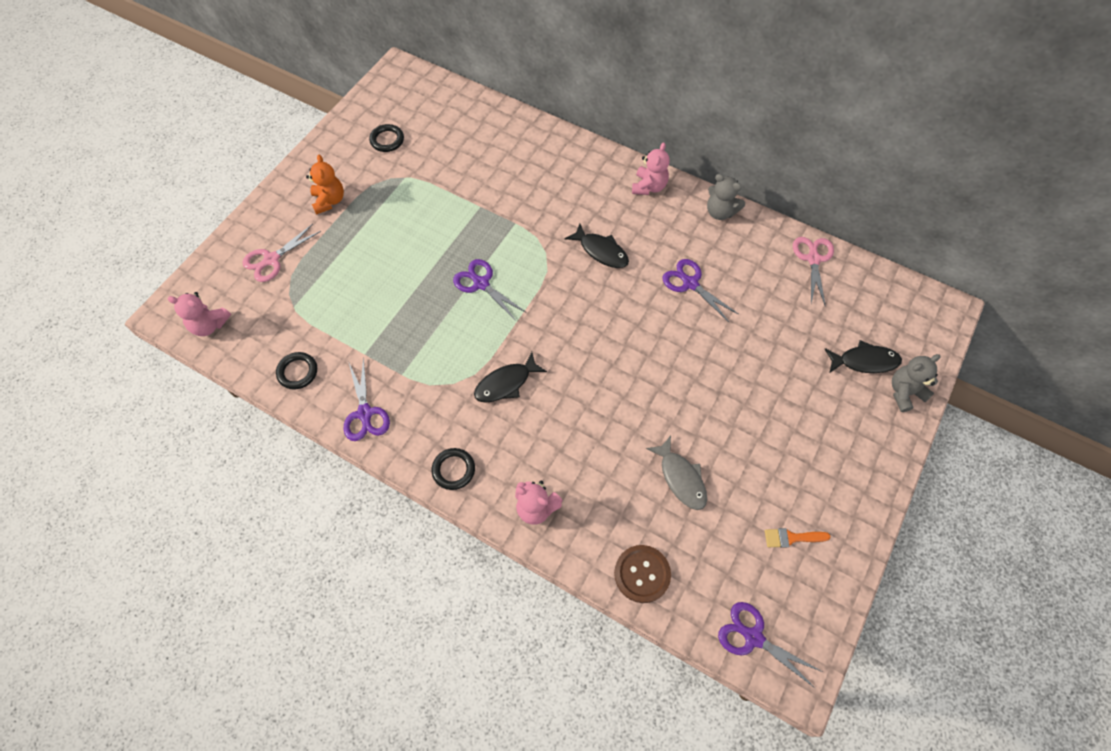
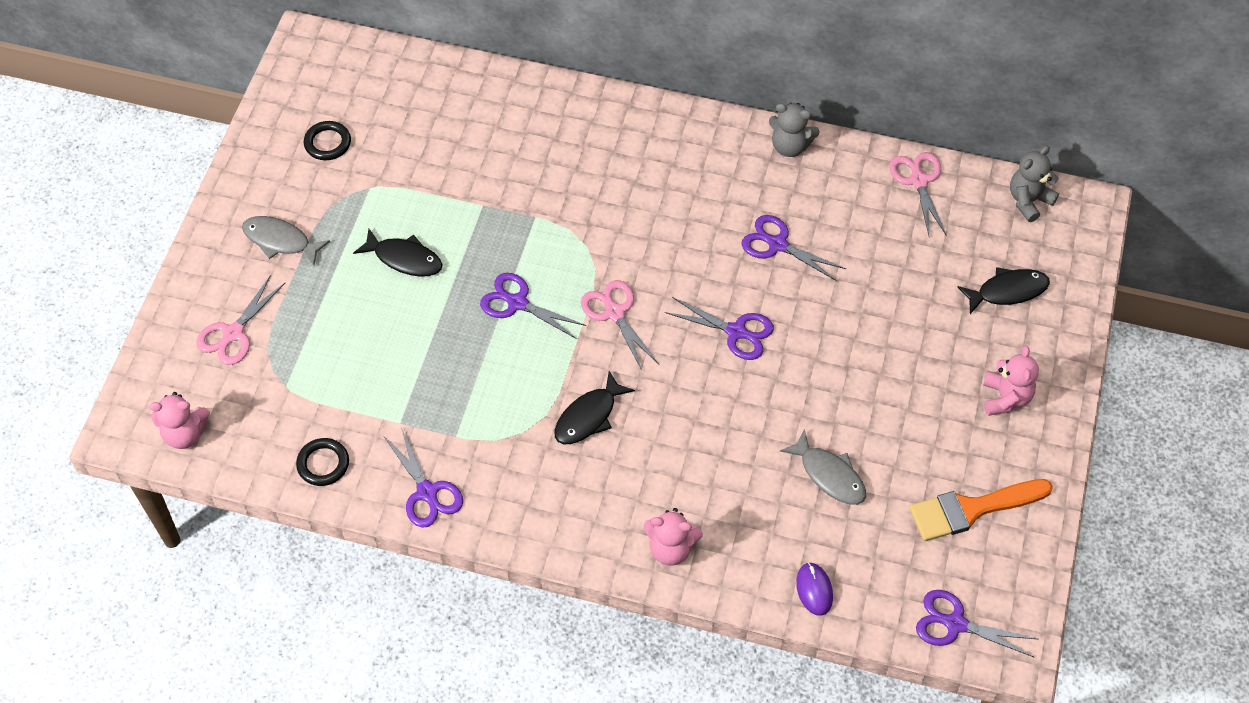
camera: 15 degrees left, 5 degrees down
(329, 201) = (280, 241): orange teddy bear -> grey fish
(453, 470) = (559, 531): black ring -> none
(551, 308) = (614, 313): none -> pink scissors
(601, 251) = (655, 228): black fish -> black fish (404, 259)
(639, 344) = (736, 332): none -> purple scissors
(642, 574) = (814, 590): brown button -> purple mouse
(649, 187) = (691, 132): pink teddy bear -> pink teddy bear (1005, 398)
(791, 538) = (971, 509): orange brush -> orange brush, size x1.92
(904, 392) = (1061, 317): grey teddy bear -> grey teddy bear (1028, 201)

